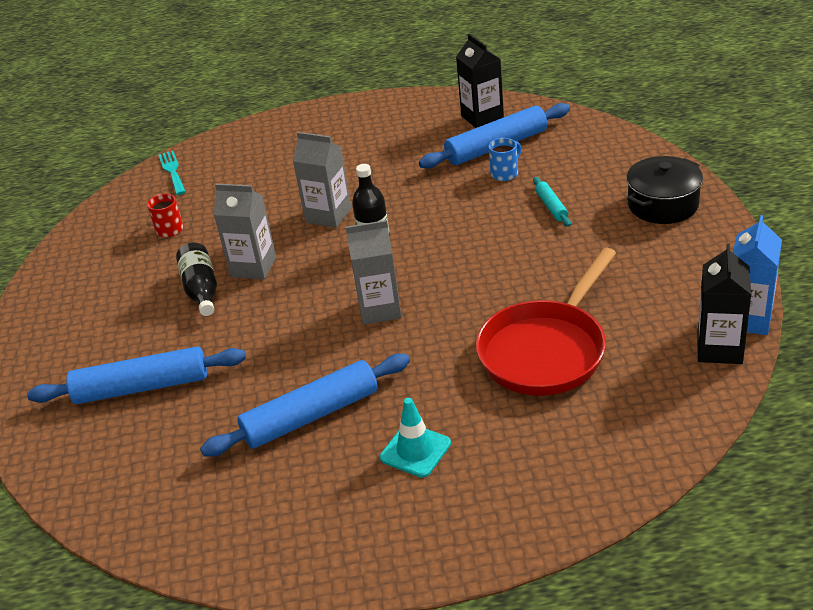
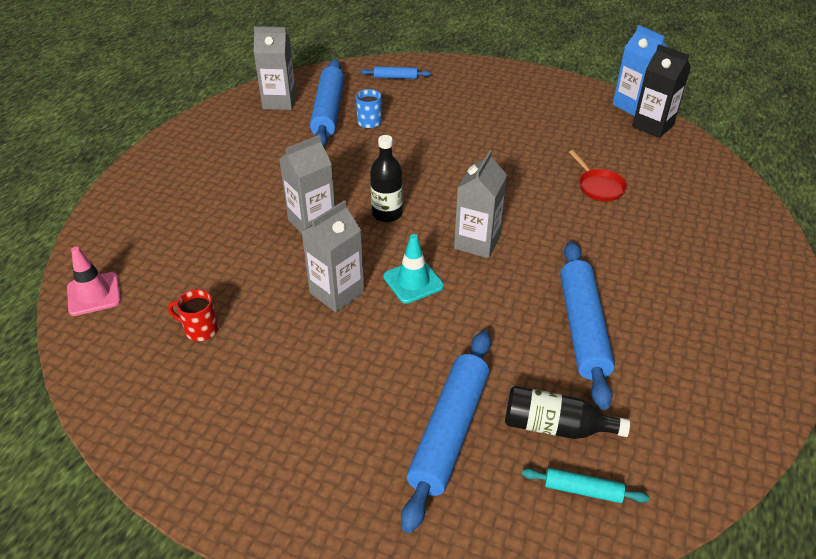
camera: 65 degrees left, 5 degrees up
(172, 171) = (94, 294): turquoise fork -> pink traffic cone
(201, 290) = (334, 339): black bottle -> black bottle (555, 426)
(415, 450) = (665, 287): turquoise traffic cone -> turquoise traffic cone (413, 281)
(482, 117) = (279, 102): black carton -> grey carton
(546, 350) = (598, 186): red pan -> red pan, size x0.46
(551, 206) = (436, 120): turquoise rolling pin -> turquoise rolling pin (582, 490)
(601, 151) = (395, 77): none -> blue rolling pin
(663, 204) = (486, 83): black pot -> none

